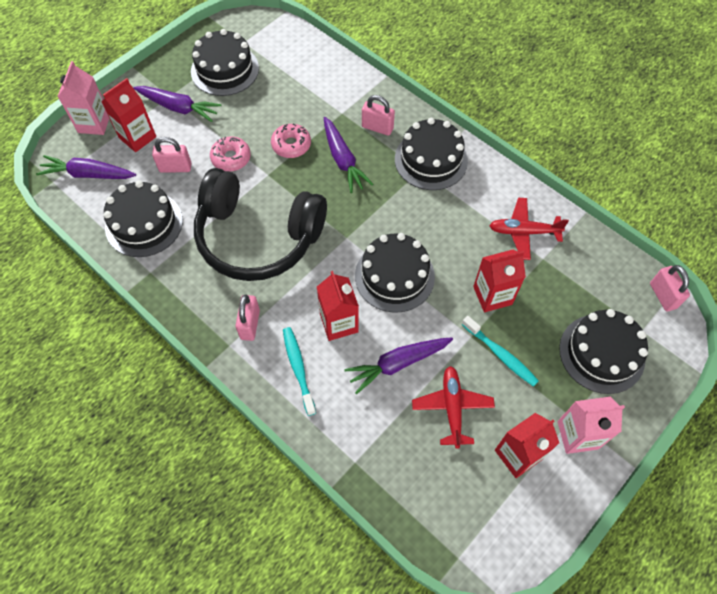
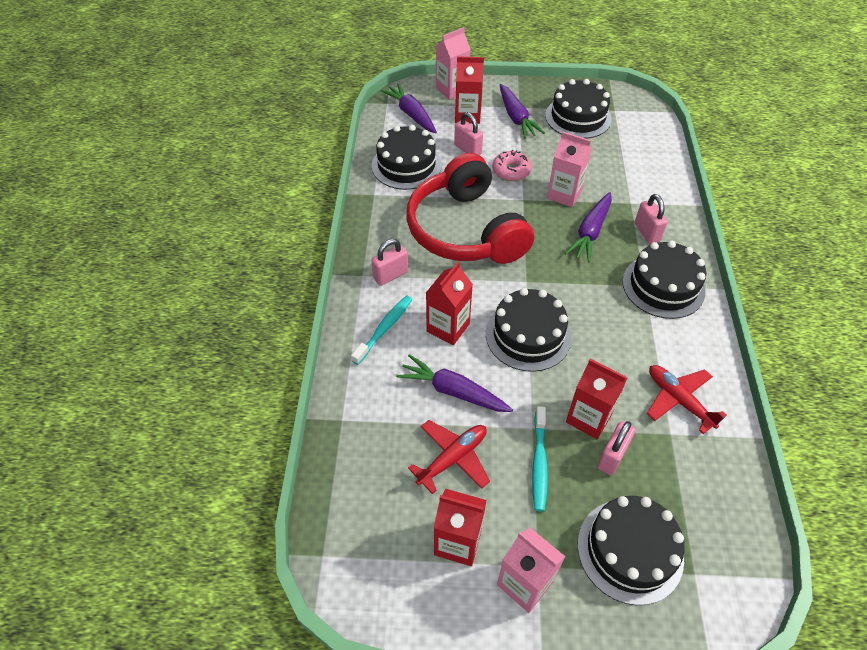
camera: 50 degrees right, 10 degrees down
(258, 237) = (465, 230): black headphones -> red headphones
(291, 145) = (564, 194): pink donut -> pink carton
(663, 296) = (755, 569): pink padlock -> pink padlock (612, 456)

